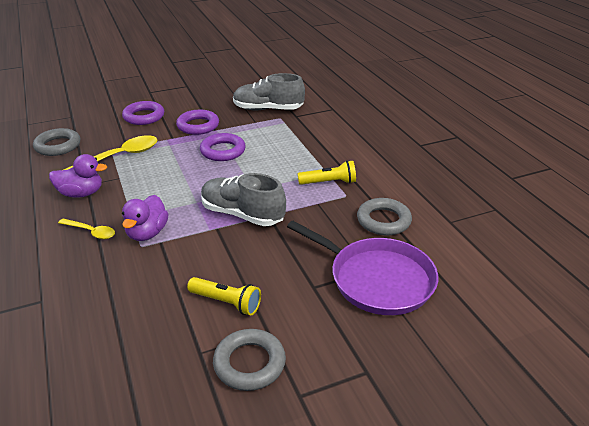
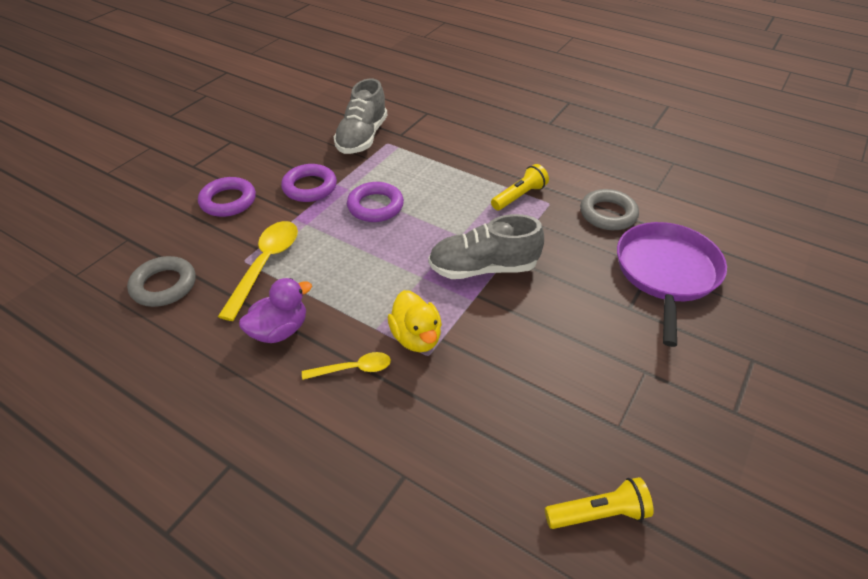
camera: 35 degrees left, 10 degrees up
(147, 233) = (416, 337): purple duck -> yellow duck
(226, 302) = (581, 365): yellow flashlight -> yellow flashlight (598, 513)
(249, 363) = (668, 409): grey ring -> none
(268, 109) = (362, 137): grey shoe -> grey shoe turned 45 degrees counterclockwise
(376, 279) = (666, 273): purple pan -> purple pan turned 75 degrees counterclockwise

